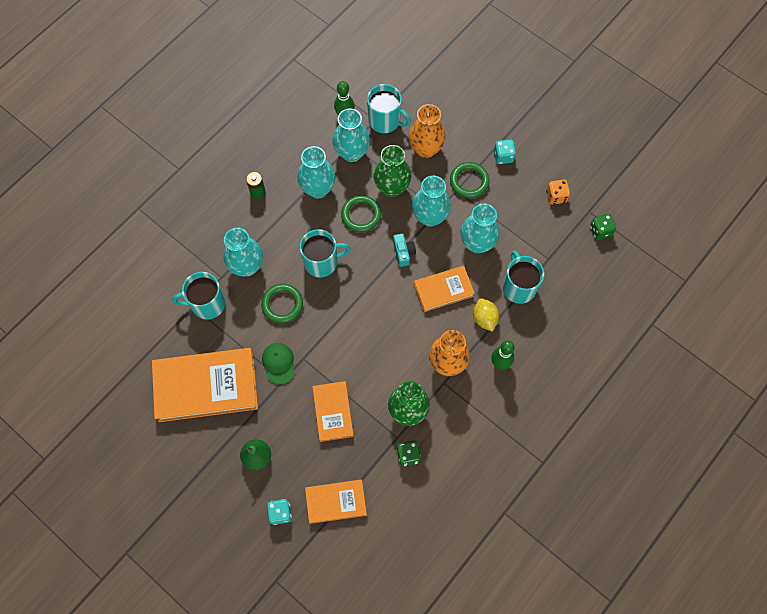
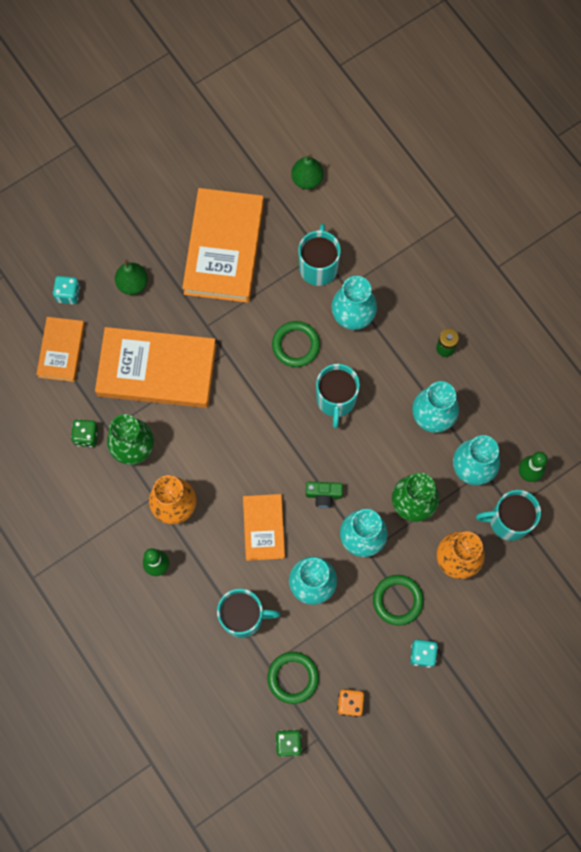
camera: 105 degrees right, 5 degrees up
(126, 333) = (307, 179): none -> green pear
(278, 363) = (228, 326): green cap -> none
(333, 412) = (157, 370): orange book -> orange book, size x1.80
(361, 215) = (385, 458): green ring -> green ring (293, 678)
(385, 121) = (508, 521): turquoise mug -> turquoise mug turned 45 degrees clockwise
(403, 252) = (323, 495): turquoise camera -> green camera
(484, 318) = (216, 565): yellow lemon -> none

